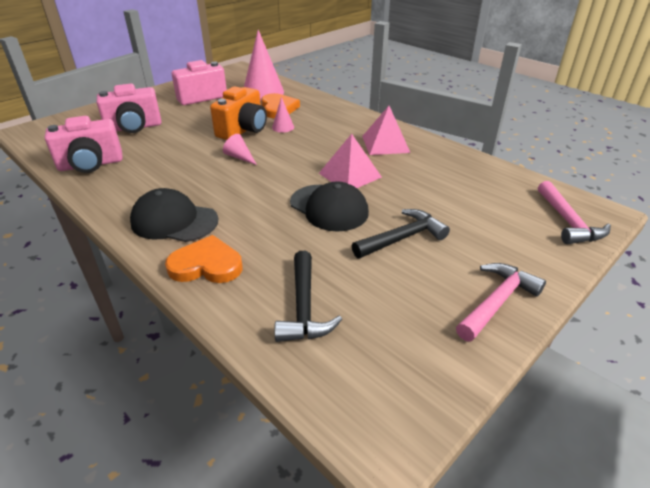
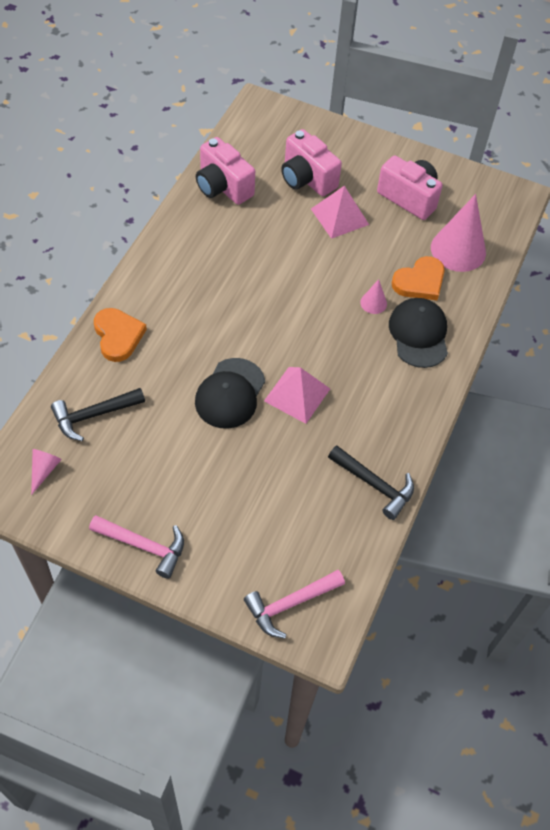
camera: 65 degrees right, 20 degrees up
(174, 221) = (164, 289): black cap -> black cap (419, 334)
(240, 157) = (289, 291): pink cone -> pink cone (44, 470)
(243, 130) = (347, 270): orange camera -> none
(385, 144) = (382, 411): pink pyramid -> pink pyramid (339, 216)
(402, 238) = (205, 463): black hammer -> black hammer (375, 485)

